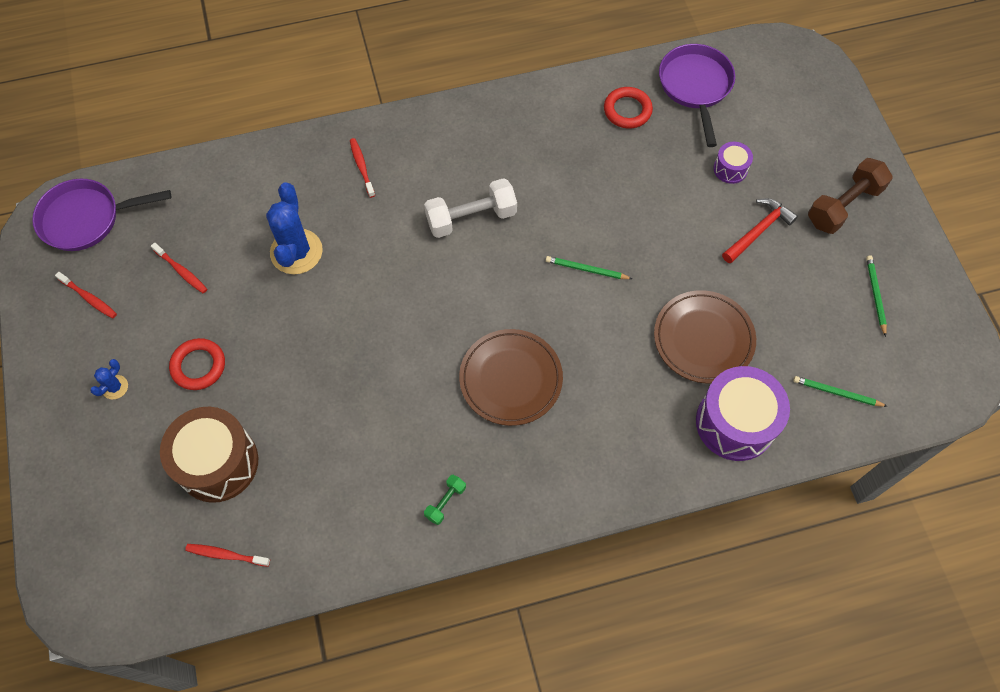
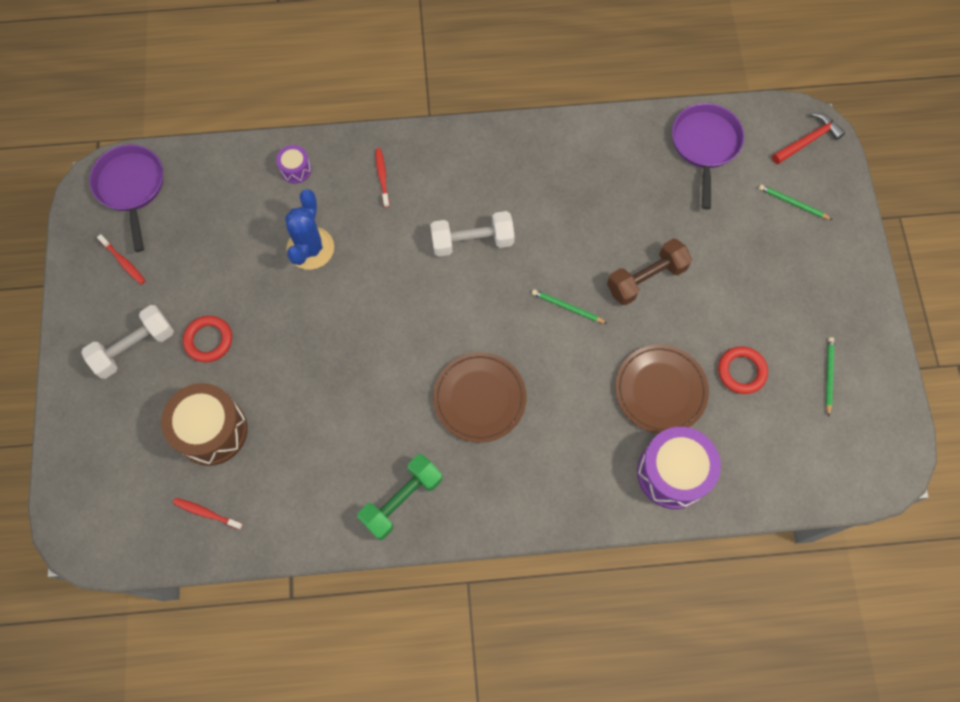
camera: 10 degrees right, 5 degrees up
(86, 218) = (131, 187): purple pan -> purple pan turned 75 degrees clockwise
(115, 387) = (134, 347): blue cactus -> white dumbbell
(181, 271) = (207, 250): red toothbrush -> none
(445, 502) = (402, 500): green dumbbell -> green dumbbell, size x2.03
(627, 110) = (636, 159): red ring -> red ring (741, 371)
(730, 169) = (720, 232): purple drum -> purple drum (296, 169)
(758, 231) = (733, 296): red hammer -> red hammer (807, 140)
(837, 393) = (771, 461): green pencil -> green pencil (793, 203)
(843, 205) = (819, 284): brown dumbbell -> brown dumbbell (646, 279)

